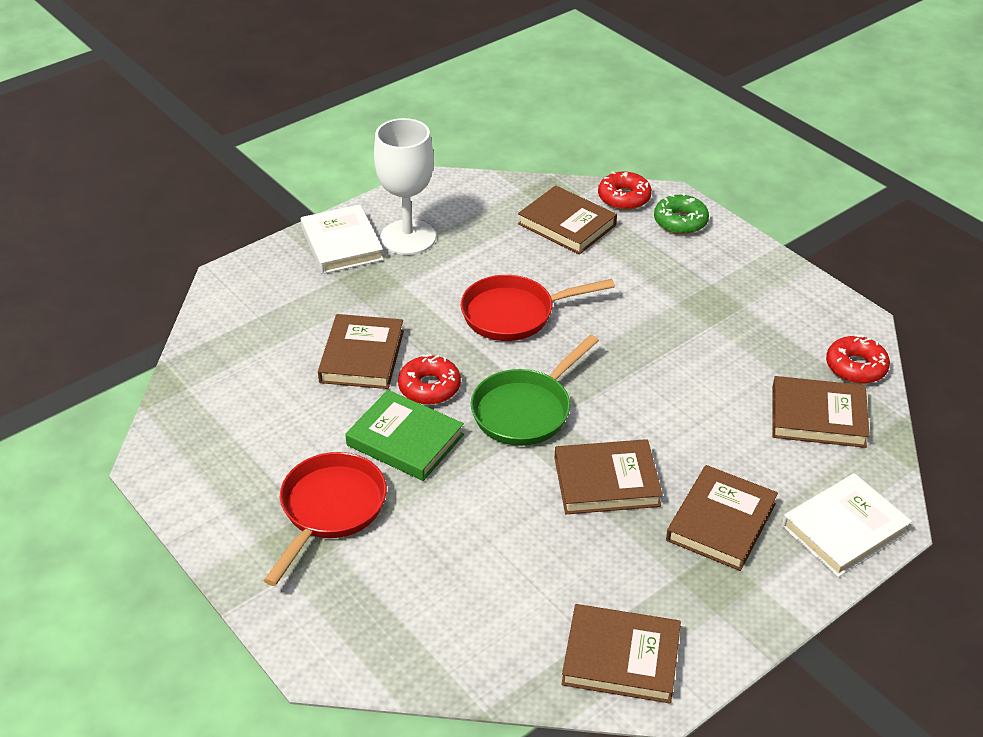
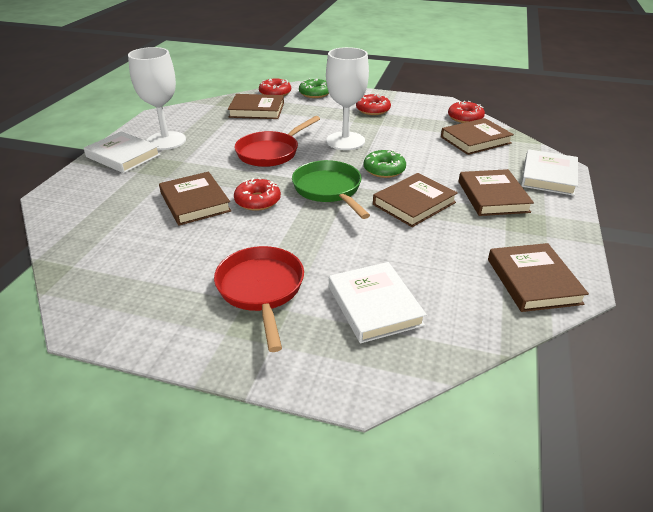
camera: 35 degrees left, 5 degrees down
(405, 440) = (271, 232): green book -> none
(419, 589) = (374, 305): none -> white book
(525, 410) = (329, 190): green pan -> green pan turned 150 degrees clockwise
(621, 657) = (533, 281): brown book -> brown book turned 75 degrees counterclockwise
(627, 410) = (384, 170): none -> green donut
(629, 336) = (345, 141): none -> white goblet
(731, 291) = (373, 110): none -> red donut

